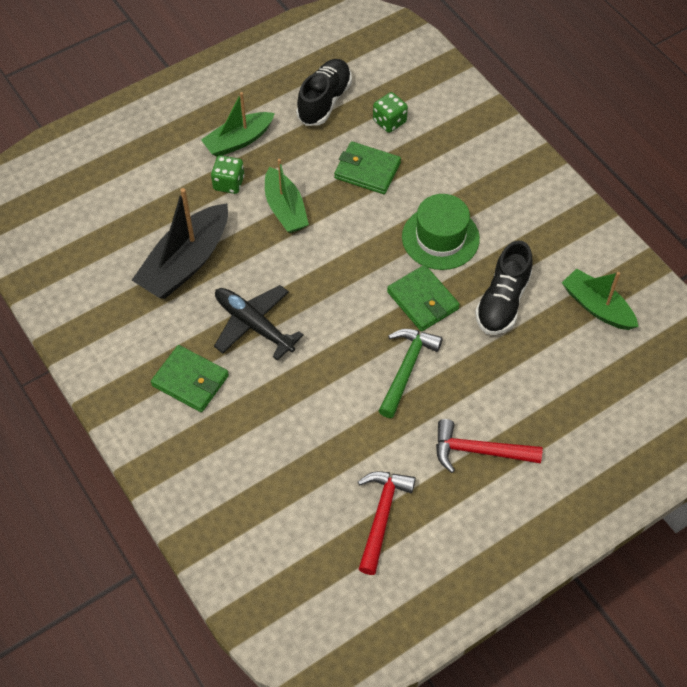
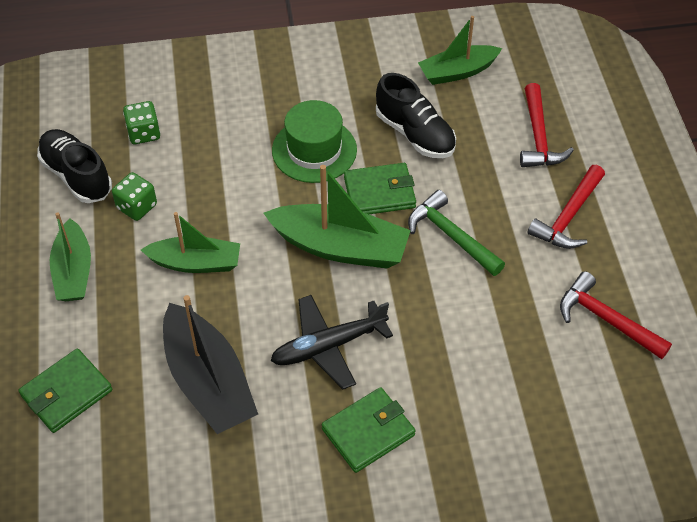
camera: 65 degrees left, 5 degrees down
(229, 183) = (126, 302): green dice -> green dice (137, 206)
(351, 295) = (340, 247): none -> green boat
(367, 170) = (193, 175): green wallet -> green wallet (66, 393)
(558, 397) = (538, 137): none -> red hammer

